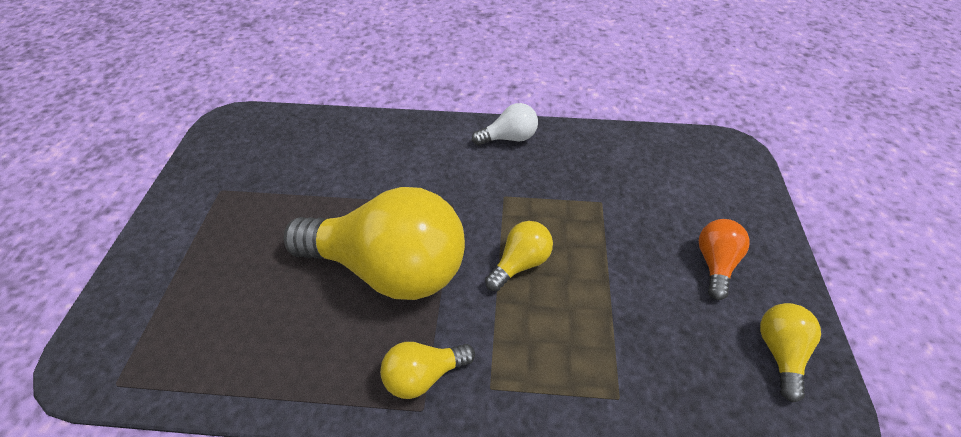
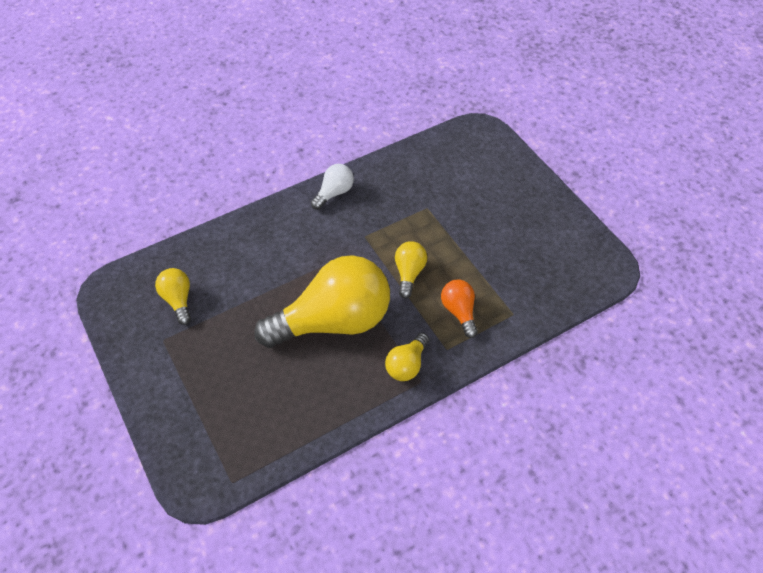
camera: 35 degrees left, 5 degrees up
(715, 264) = (514, 212): orange light bulb -> orange light bulb (459, 312)
(780, 353) = (573, 244): yellow light bulb -> yellow light bulb (178, 300)

